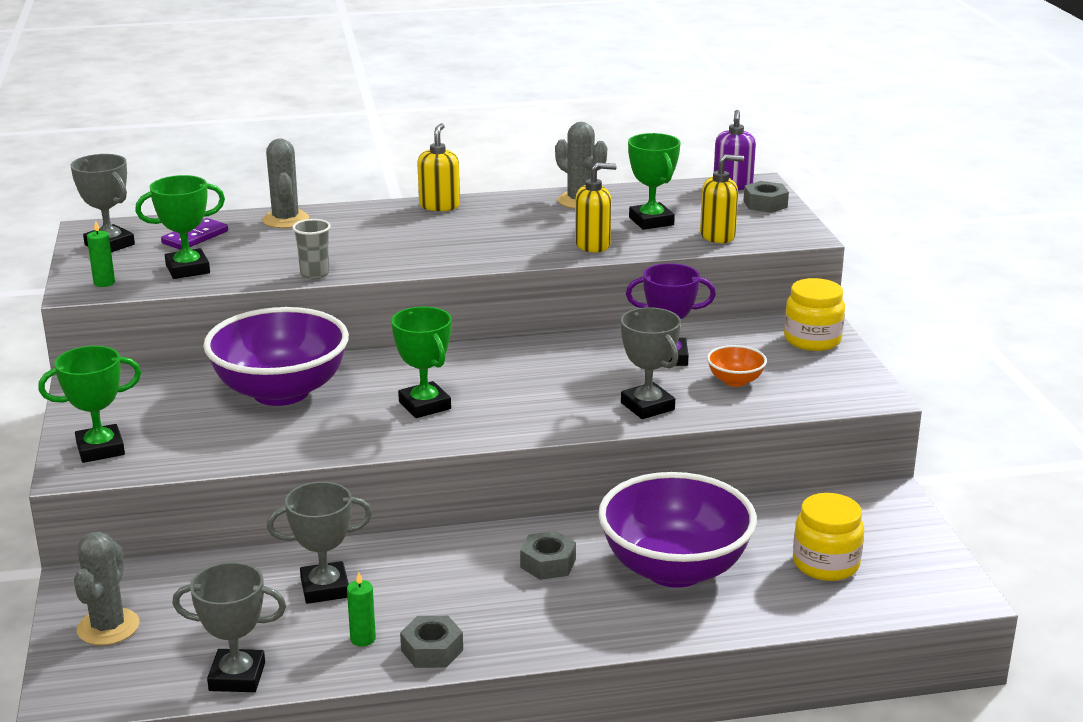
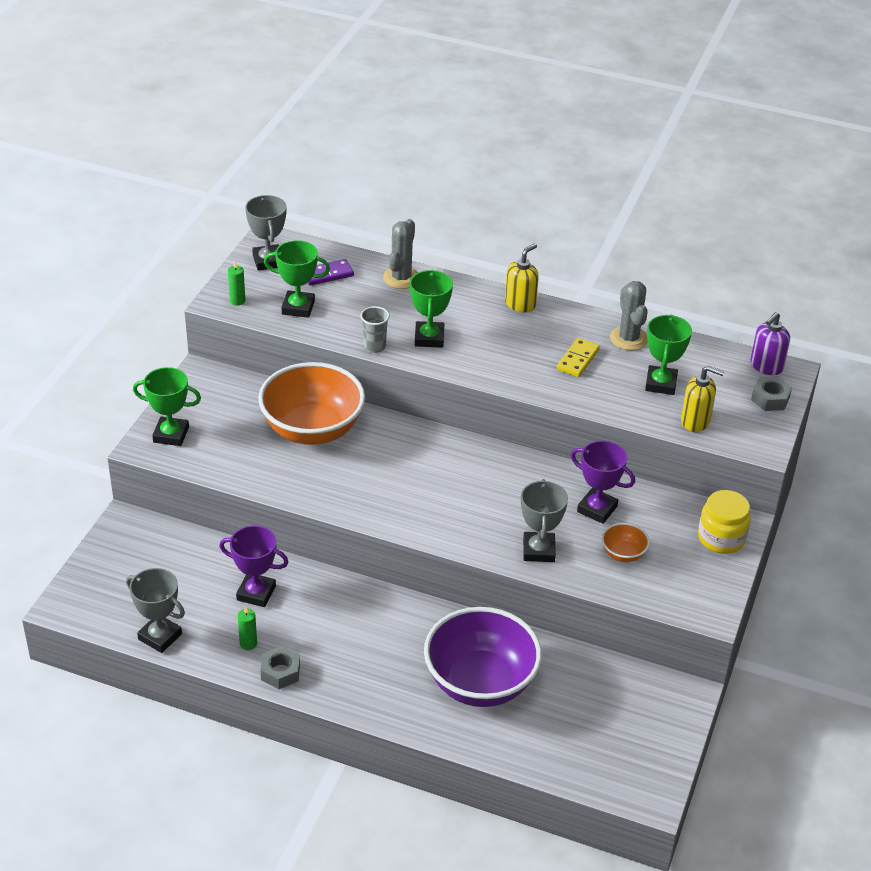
camera: 30 degrees right, 15 degrees up
(108, 627) = (117, 564): grey cactus -> none
(281, 392) = (312, 430): purple bowl -> orange bowl
(325, 588) = (256, 593): grey trophy -> purple trophy
(424, 405) = (392, 483): green trophy -> green trophy (429, 338)
(548, 227) = (577, 359): none -> yellow domino
(548, 563) = (404, 639): grey nut -> none
(593, 245) = (592, 393): yellow soap dispenser -> none
(826, 564) = (584, 728): yellow jar -> none

